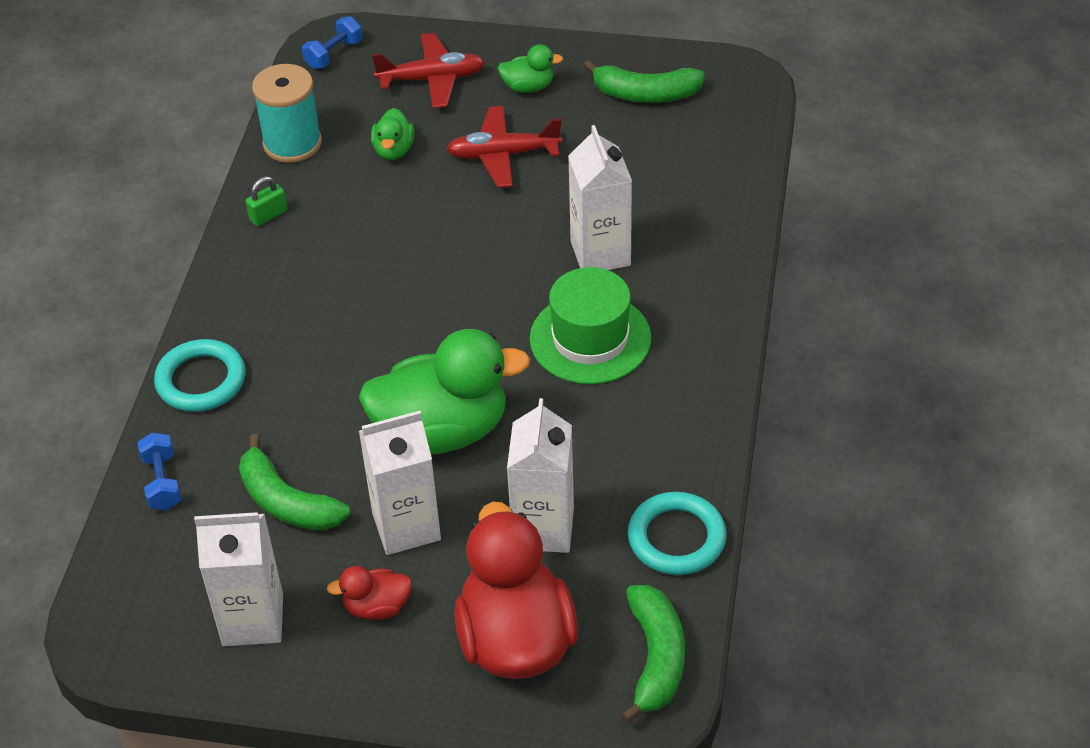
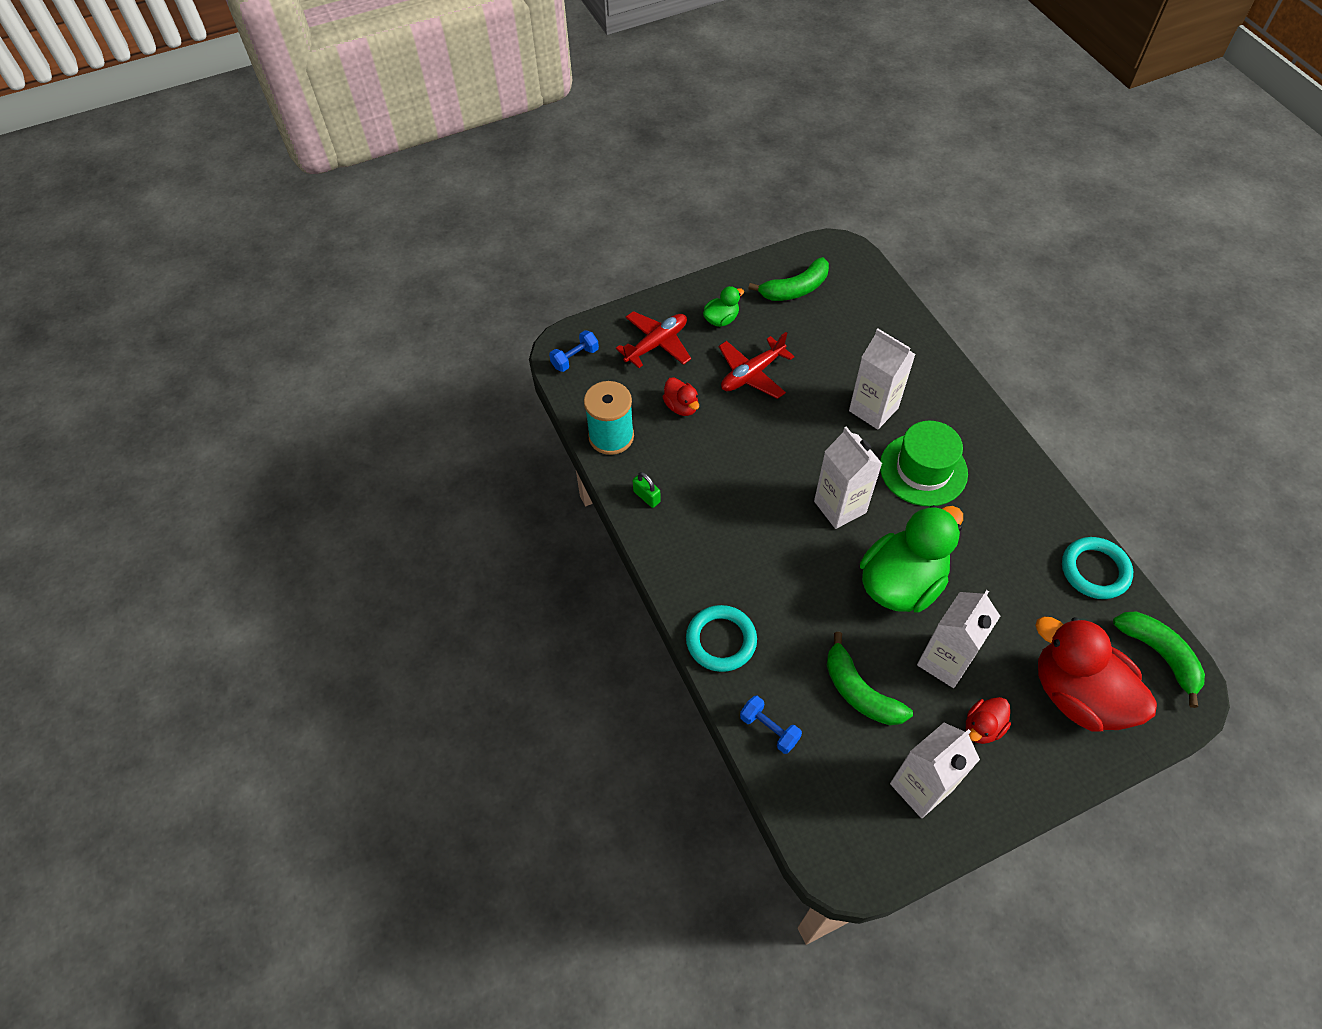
camera: 35 degrees left, 10 degrees up
(268, 215) = (646, 496): green padlock -> green padlock turned 60 degrees counterclockwise
(287, 502) = (859, 691): green banana -> green banana turned 45 degrees clockwise
(334, 54) = (575, 358): blue dumbbell -> blue dumbbell turned 45 degrees clockwise
(394, 150) = (681, 406): green duck -> red duck
(543, 528) = (1020, 611): white carton -> white carton (840, 507)

